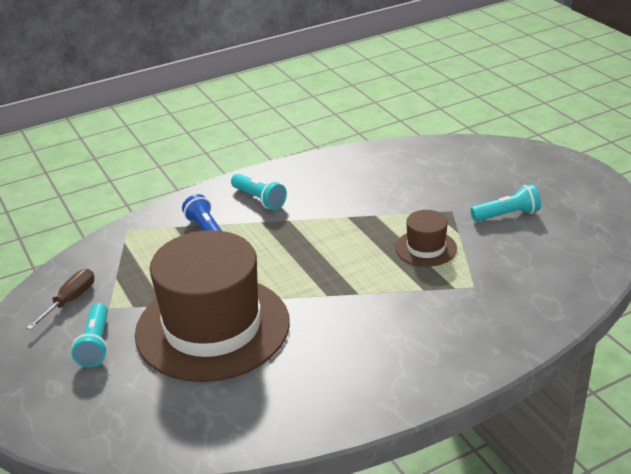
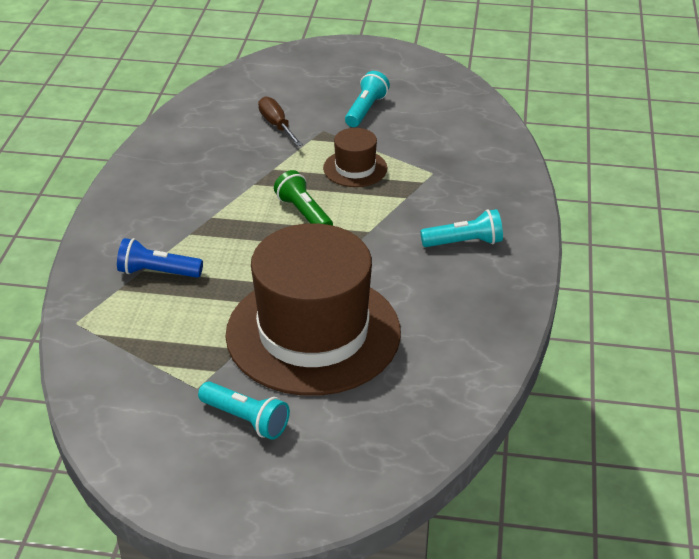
camera: 55 degrees left, 5 degrees up
(70, 301) = (148, 411): brown screwdriver -> brown screwdriver (277, 125)
(259, 199) = (152, 218): turquoise flashlight -> turquoise flashlight (464, 242)
(341, 254) = (304, 213): none -> green flashlight

